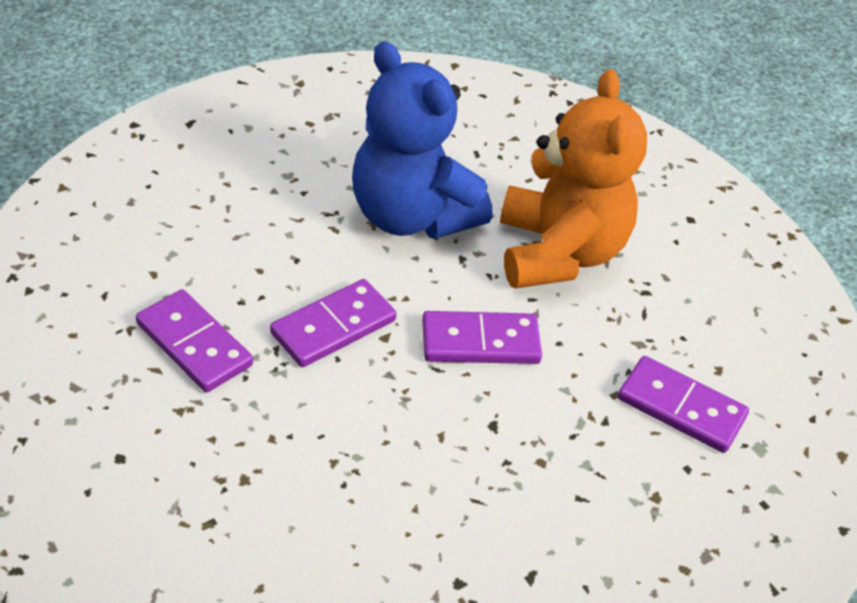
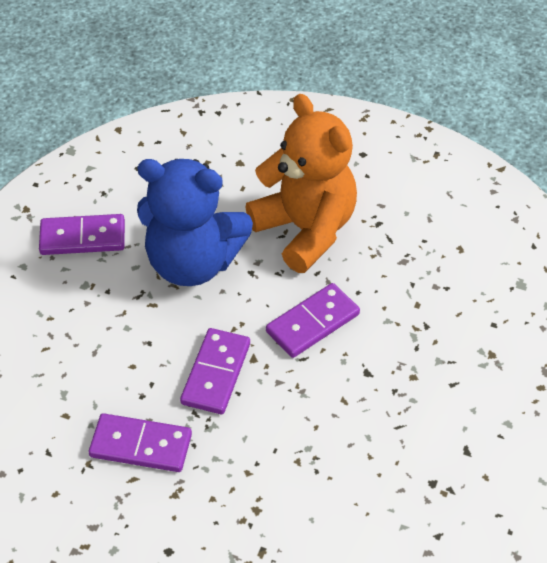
camera: 30 degrees left, 5 degrees up
(681, 408) = (460, 288): purple domino -> purple domino (82, 238)

